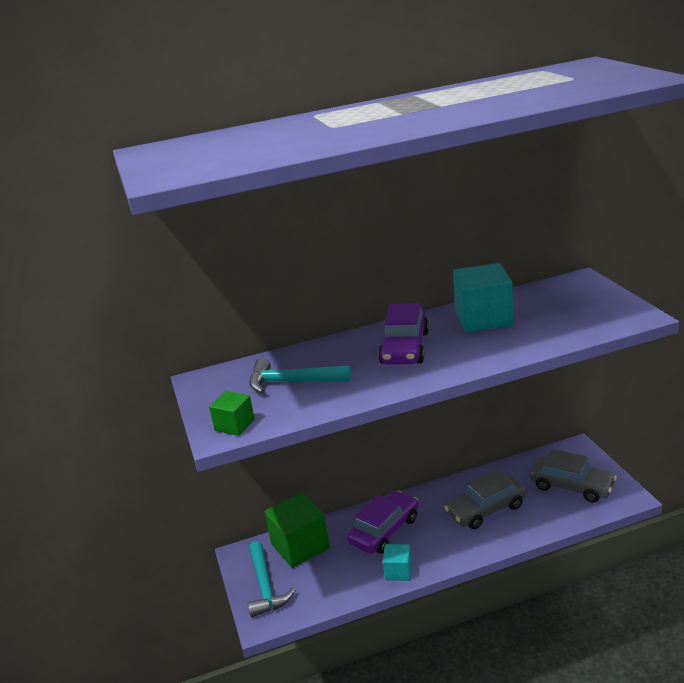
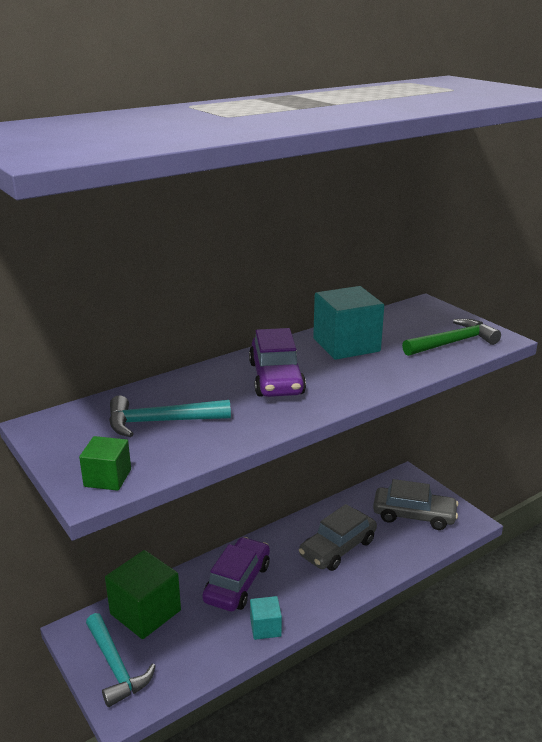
camera: 20 degrees left, 0 degrees up
(589, 319) = (453, 343): none -> green hammer

